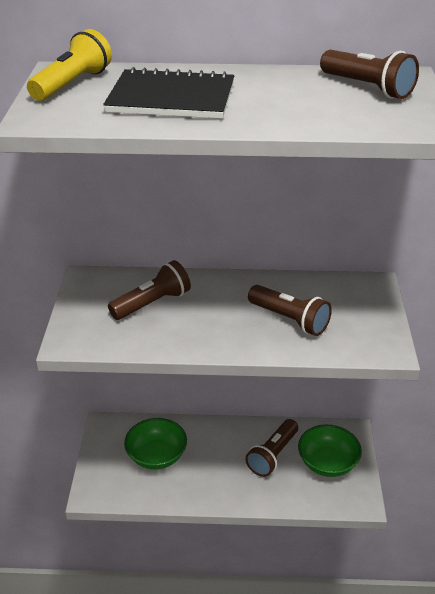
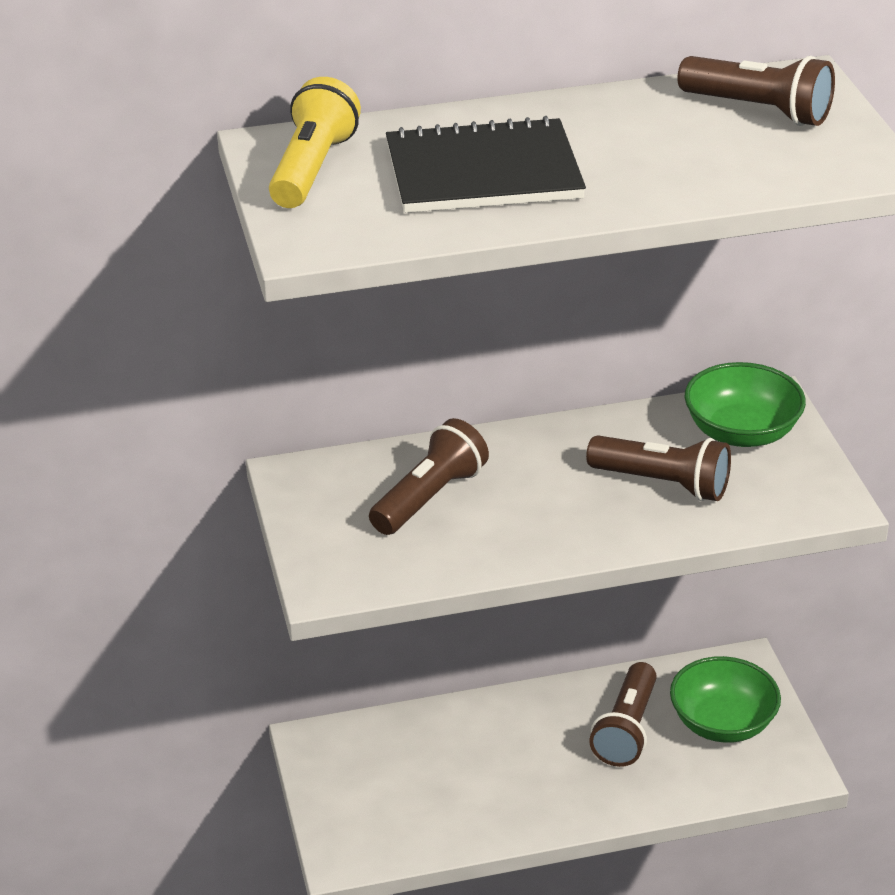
camera: 15 degrees left, 0 degrees up
(156, 456) = (428, 772): green bowl -> green bowl (741, 432)

